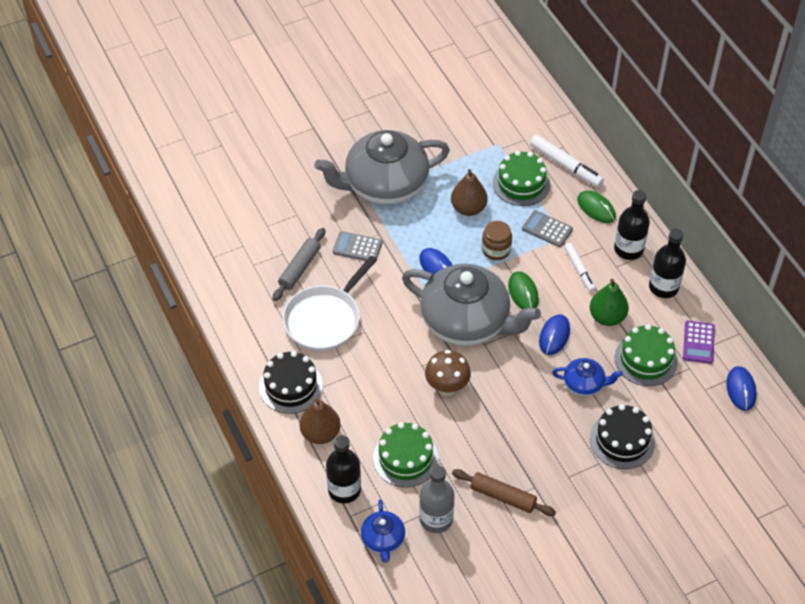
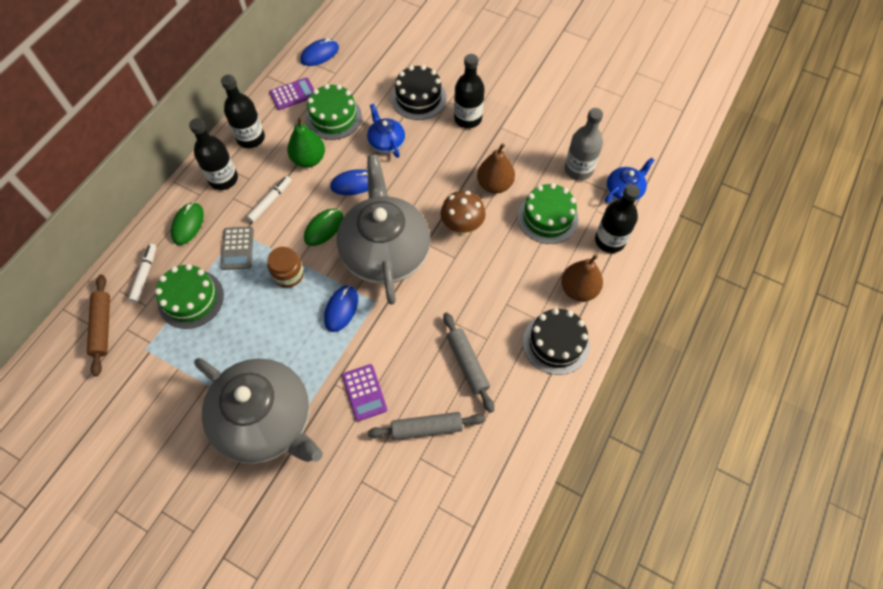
camera: 125 degrees left, 10 degrees up
(325, 319) = (467, 364): white pan -> grey rolling pin
(357, 247) = (364, 392): grey calculator -> purple calculator
(468, 208) = (251, 325): brown pear -> brown pear (494, 185)
(503, 496) = (524, 141): brown rolling pin -> brown rolling pin (102, 327)
(565, 165) = (145, 275): white marker -> white marker, size x0.66
(565, 466) = (468, 118): none -> black bottle

